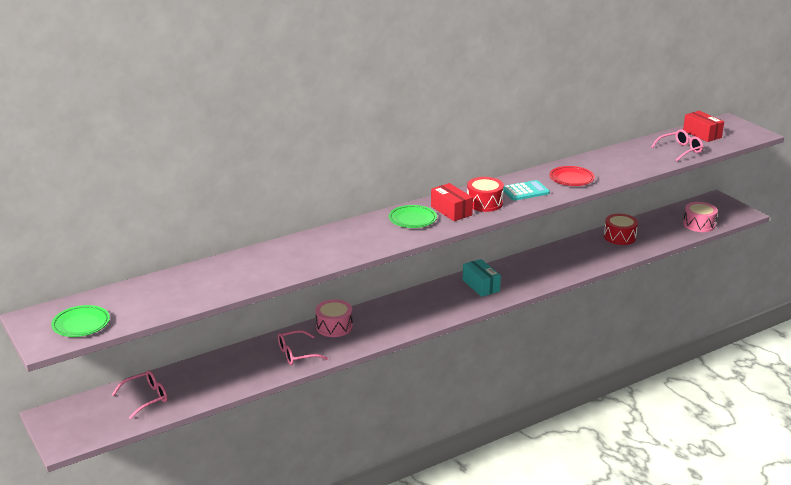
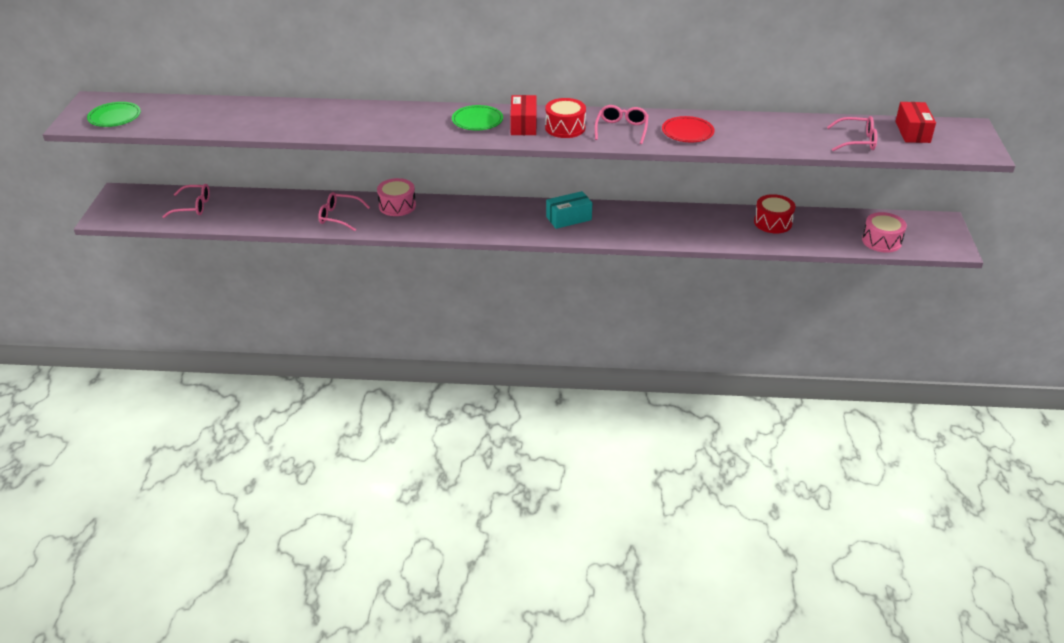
camera: 35 degrees right, 10 degrees up
(481, 285) = (568, 218): turquoise box -> turquoise box turned 60 degrees clockwise
(525, 191) = (621, 129): turquoise calculator -> pink glasses

